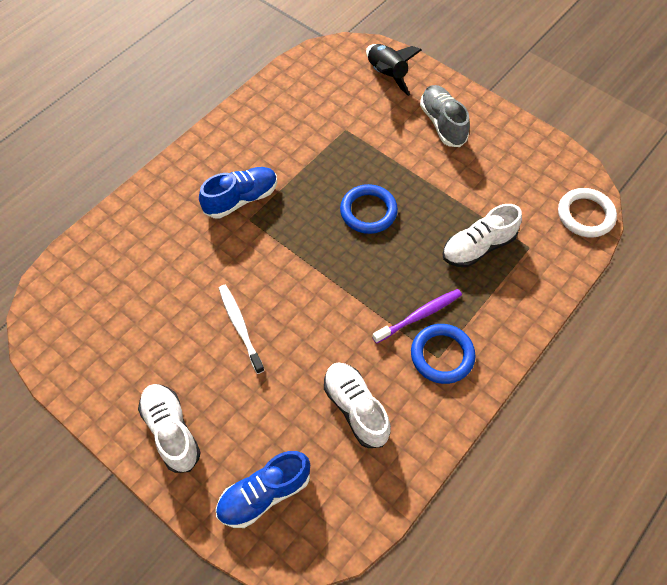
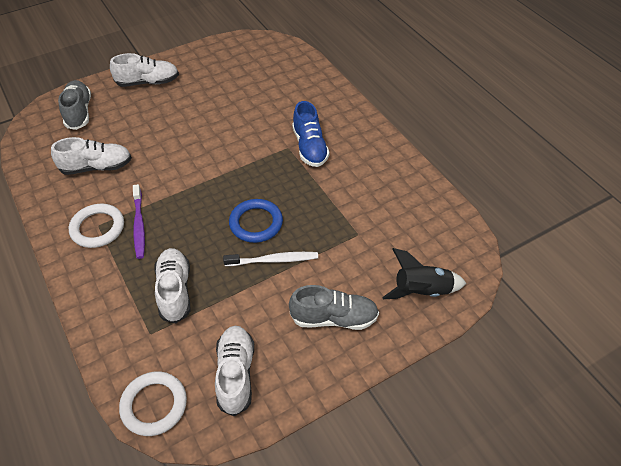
camera: 110 degrees right, 10 degrees down
(240, 327) = (198, 124): white toothbrush -> white toothbrush (273, 260)
(264, 494) = (79, 112): blue shoe -> grey shoe
(442, 355) = (97, 228): blue ring -> white ring
(528, 171) = (236, 374): none -> white shoe

